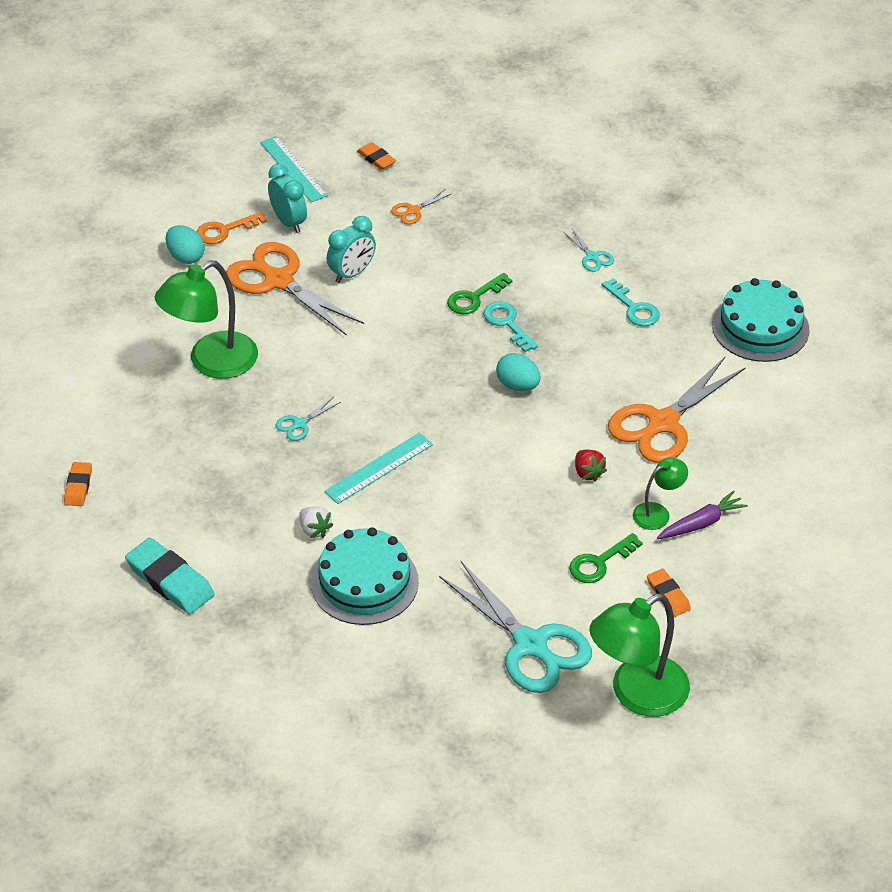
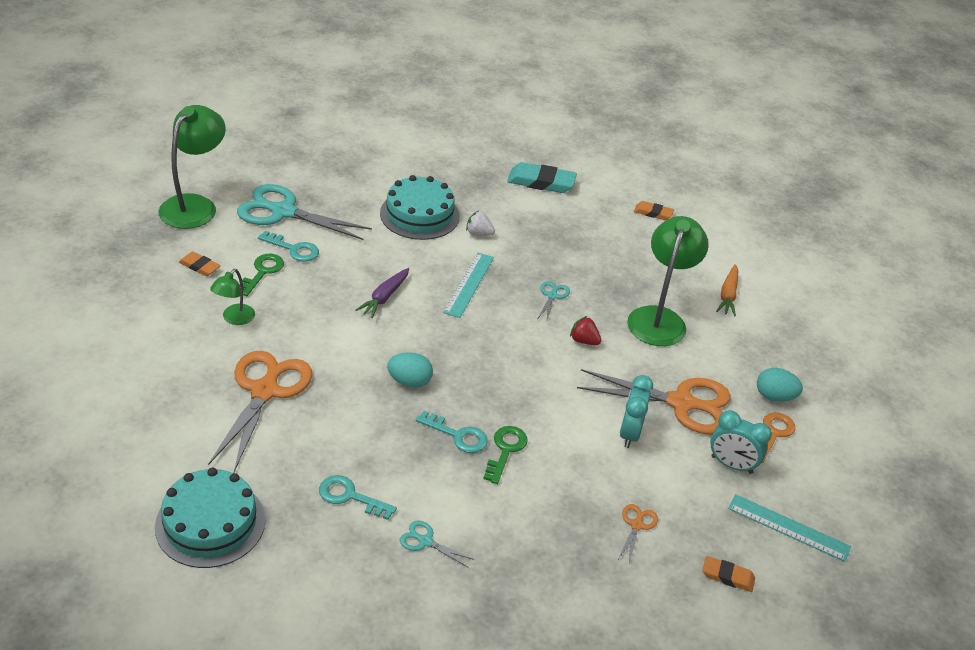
camera: 145 degrees right, 5 degrees down
(78, 486) = (653, 213): orange eraser -> orange eraser turned 45 degrees counterclockwise
(112, 360) = (728, 295): none -> orange carrot
(547, 582) = (294, 249): none -> turquoise key
(588, 473) = (307, 331): red strawberry -> red strawberry (584, 341)
(701, 523) = (195, 322): purple carrot -> purple carrot (384, 297)

